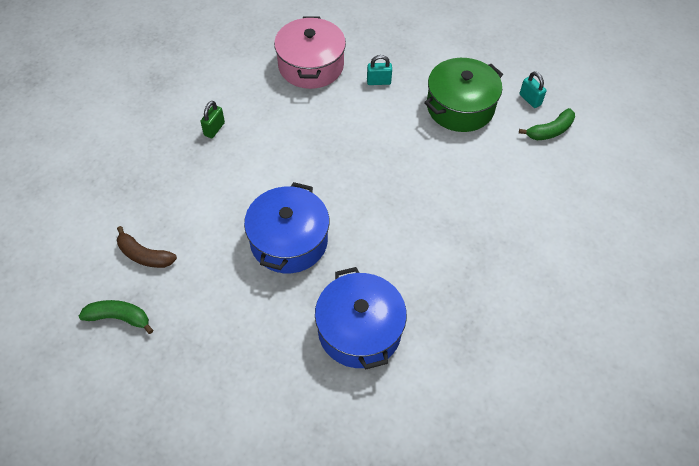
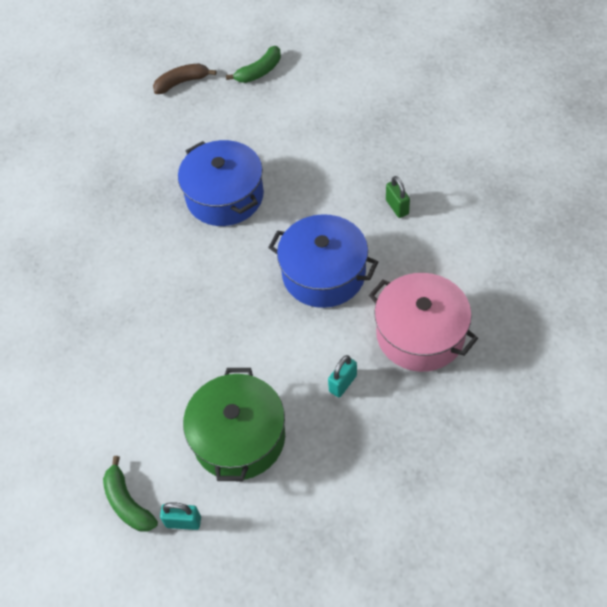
camera: 135 degrees right, 0 degrees up
(144, 255) = (300, 105): brown banana -> brown banana (182, 82)
(359, 330) = (107, 196): blue pot -> blue pot (324, 273)
(550, 131) = (128, 502): green banana -> green banana turned 45 degrees counterclockwise

